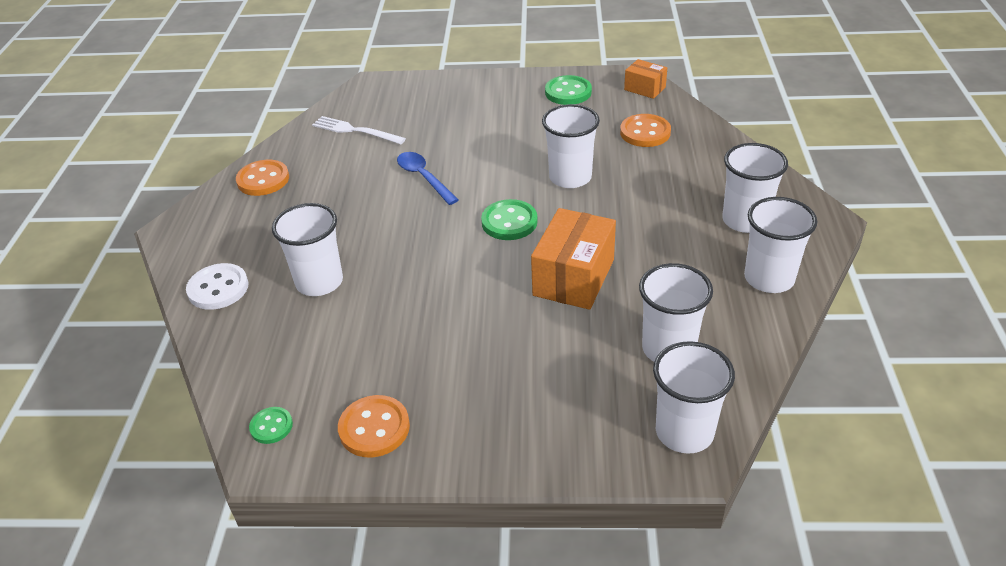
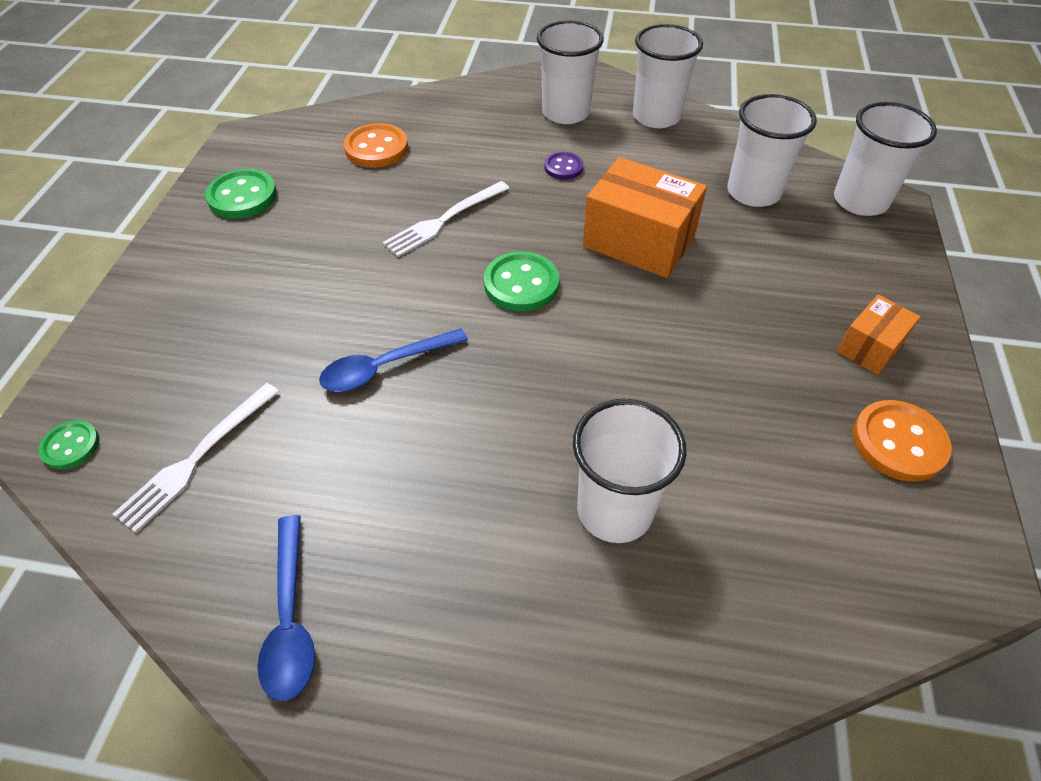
camera: 85 degrees left, 10 degrees up
(218, 288) = (613, 678): white button -> none
(263, 180) = (290, 619): orange button -> blue spoon
(271, 426) = (917, 565): green button -> green button (71, 446)
(570, 177) = (444, 220): white cup -> white fork
(645, 88) = (278, 133): orange box -> orange box (870, 347)
(659, 227) = (563, 167): none -> purple button

